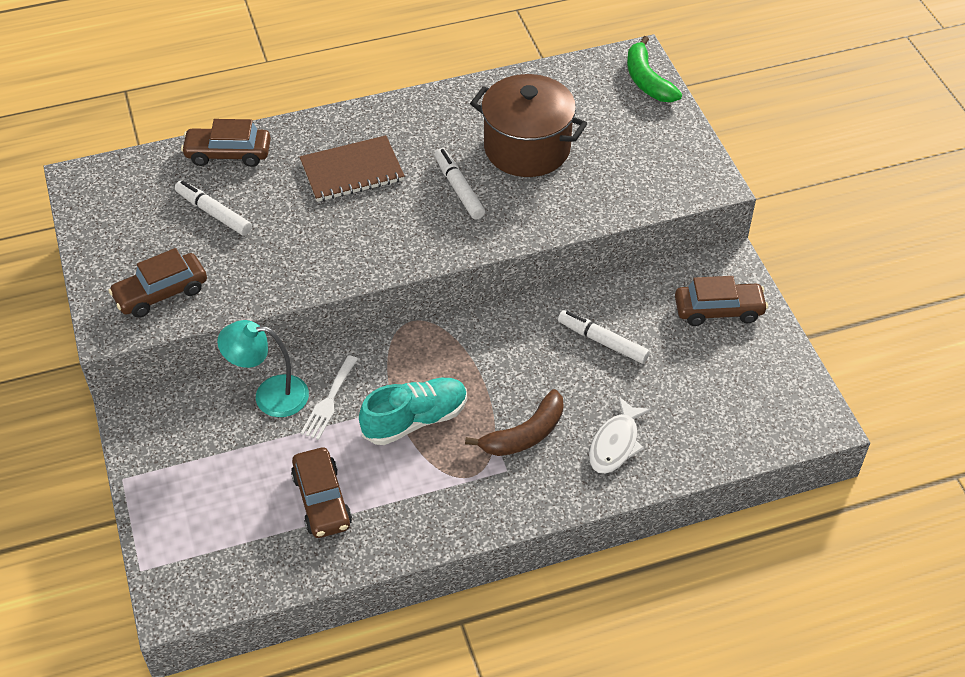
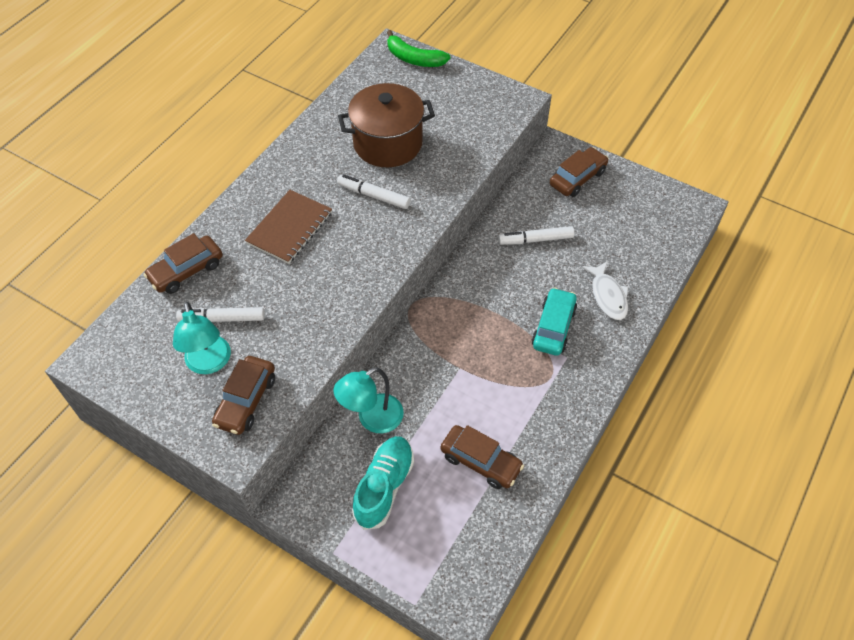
camera: 40 degrees left, 5 degrees up
(165, 243) = (209, 363): none -> turquoise lamp
(329, 401) = (415, 394): white fork -> none
(415, 420) = (481, 366): turquoise shoe -> turquoise shoe (384, 487)
(525, 434) = (553, 327): brown banana -> turquoise car

